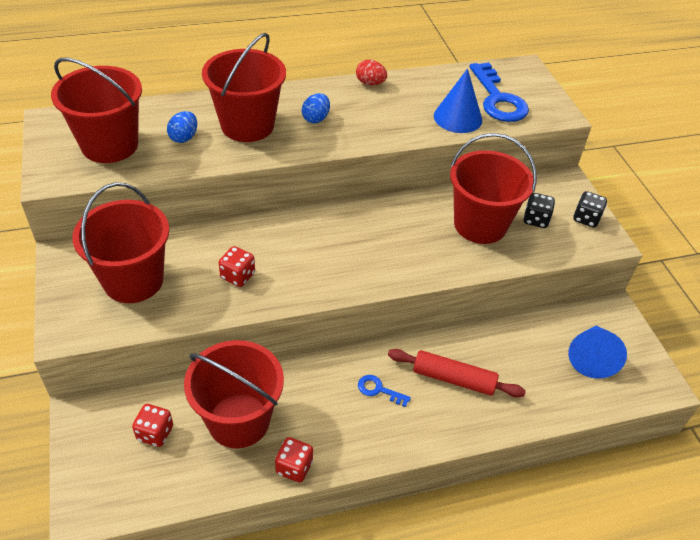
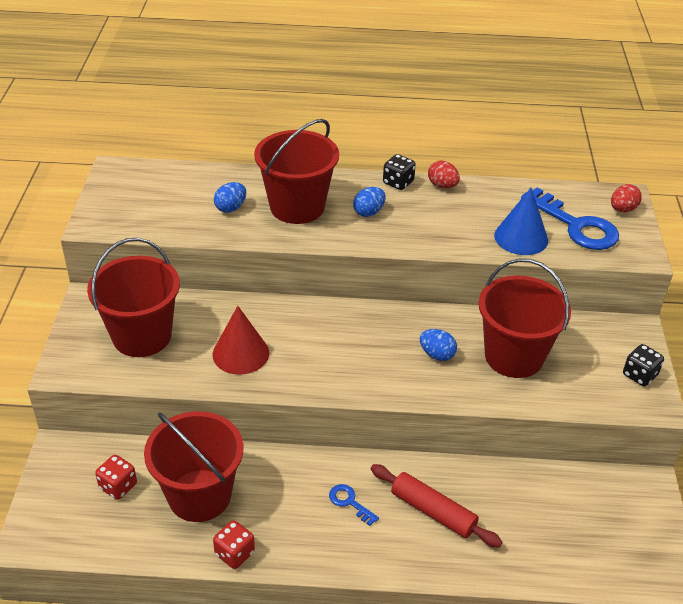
camera: 20 degrees right, 5 degrees down
(110, 145) = (159, 203): red bucket -> none
(238, 276) = (240, 353): red dice -> red cone
(415, 237) = (437, 354): none -> blue egg
(498, 99) = (576, 226): blue key -> blue key turned 45 degrees counterclockwise
(528, 78) = (622, 209): none -> red egg
(535, 220) = (579, 364): black dice -> black dice (398, 182)
(591, 357) = (598, 529): blue cone -> none

